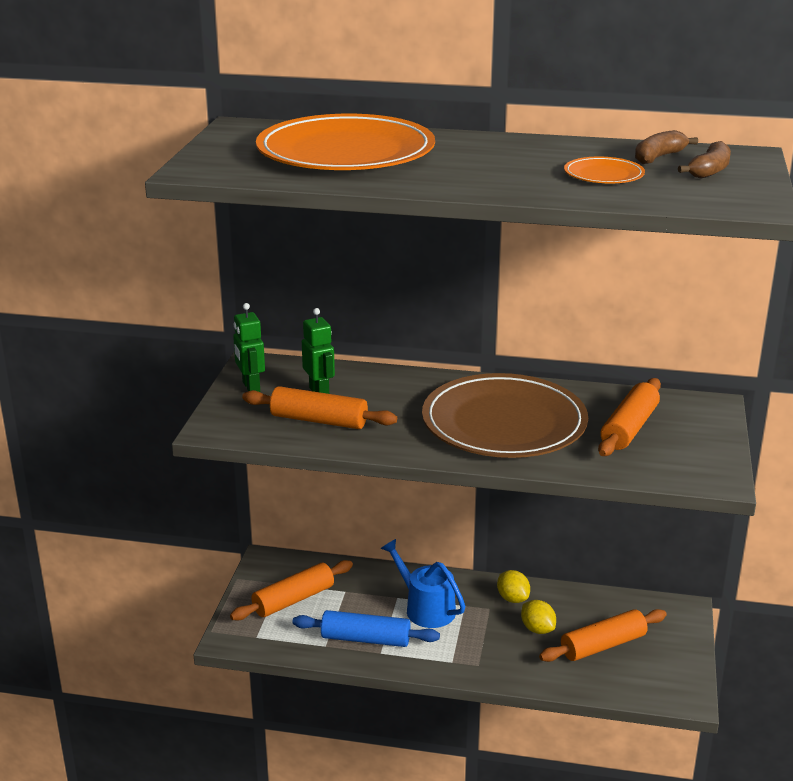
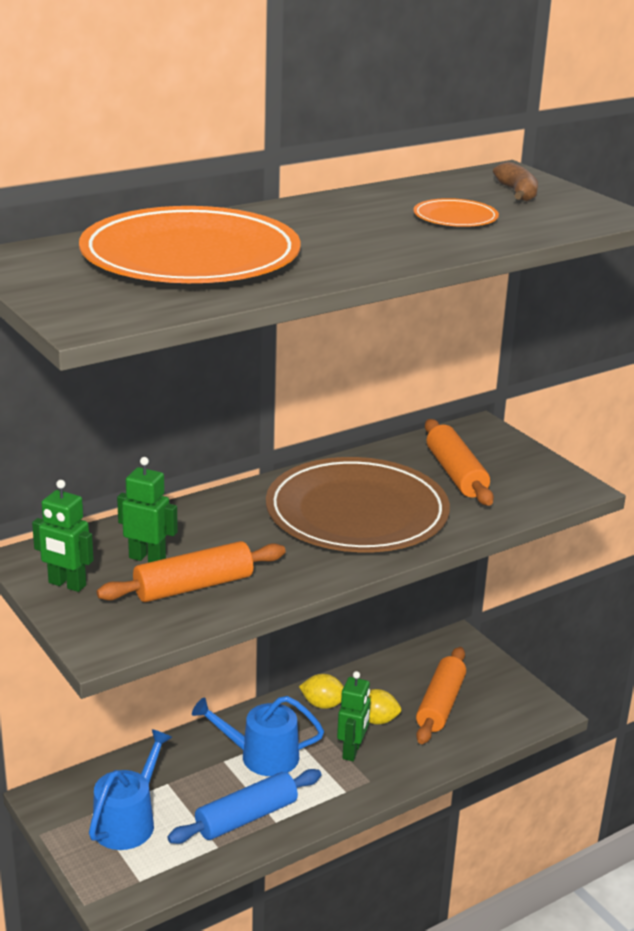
camera: 45 degrees left, 0 degrees up
(293, 600) = (128, 821): orange rolling pin -> blue watering can
(492, 639) = (352, 751): none -> green robot
(658, 157) = (456, 190): brown banana -> none

